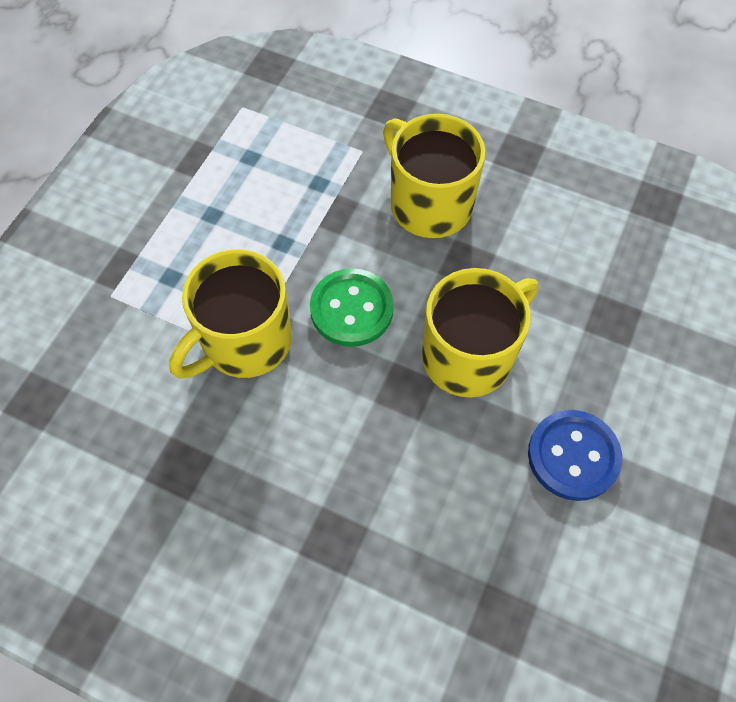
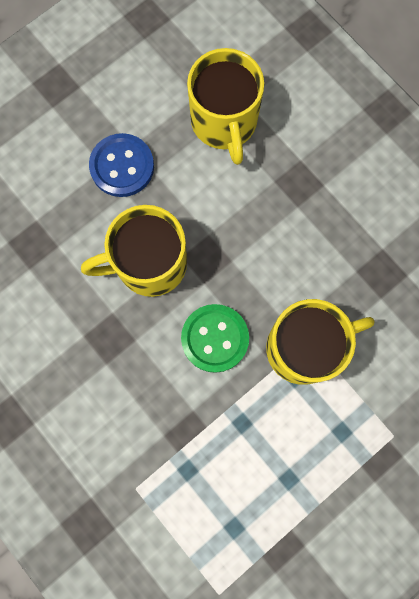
camera: 155 degrees left, 15 degrees up
(429, 204) = (108, 406): yellow mug -> yellow mug (224, 122)

